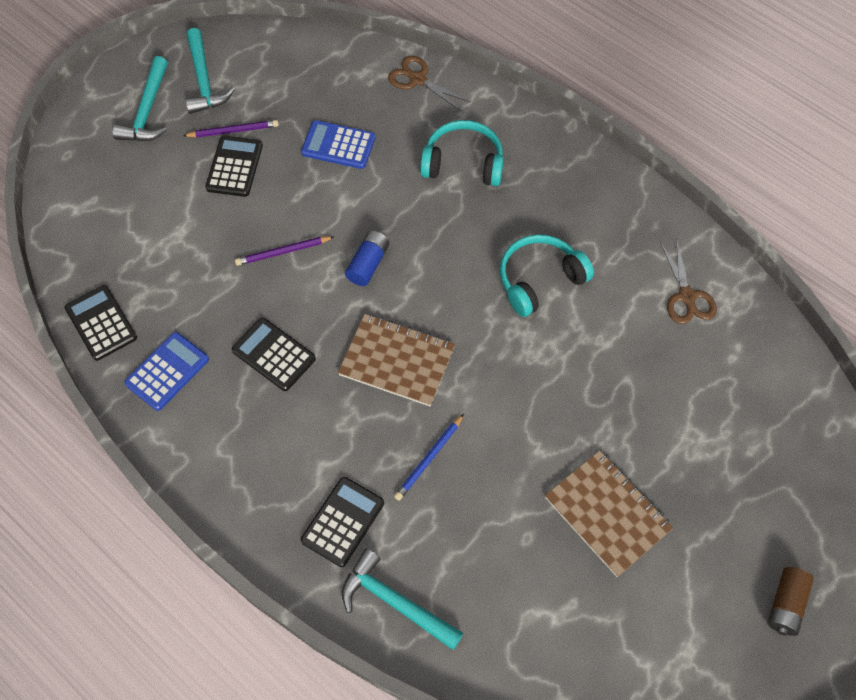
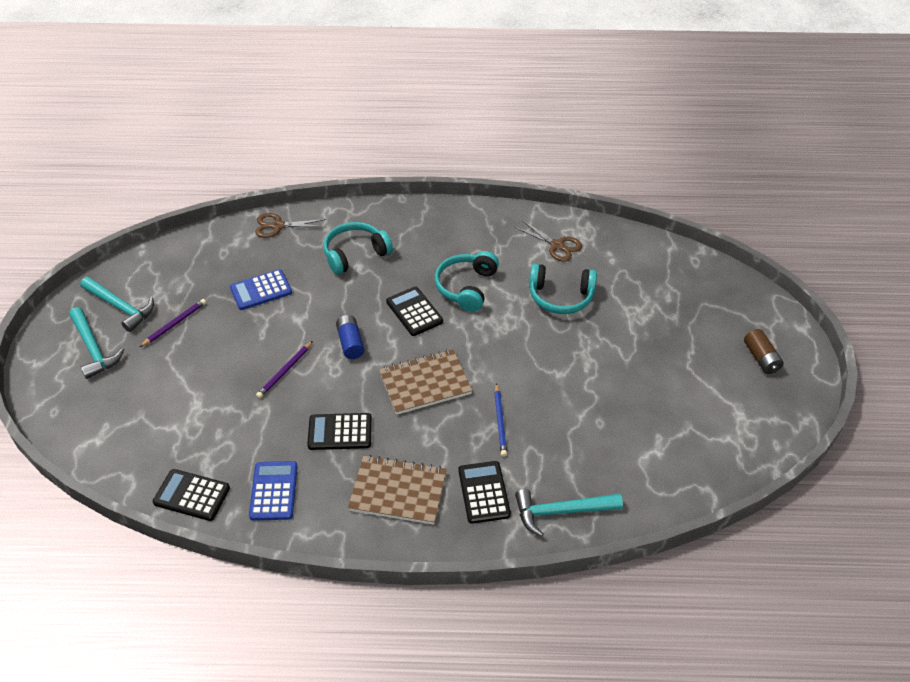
camera: 40 degrees left, 15 degrees down
(234, 167) = (198, 344): black calculator -> black calculator (414, 312)
(607, 514) = (629, 379): brown notebook -> brown notebook (398, 491)
(629, 362) = (560, 297): none -> turquoise headphones

